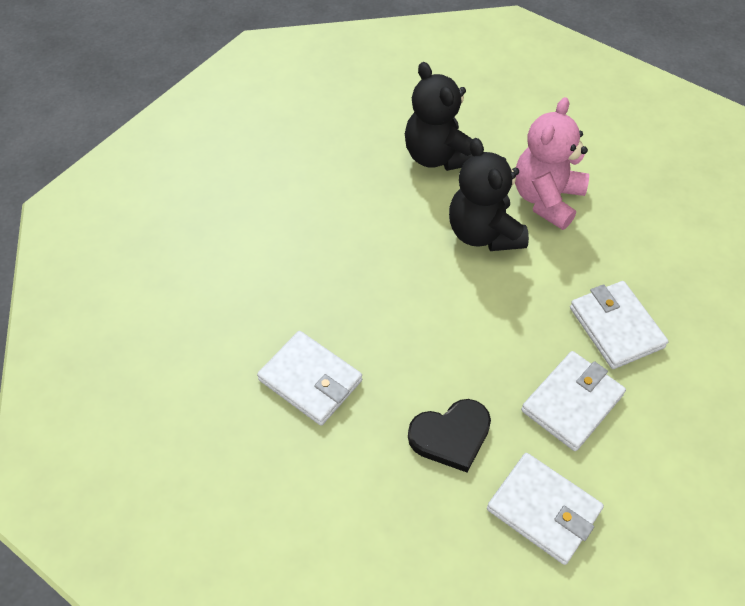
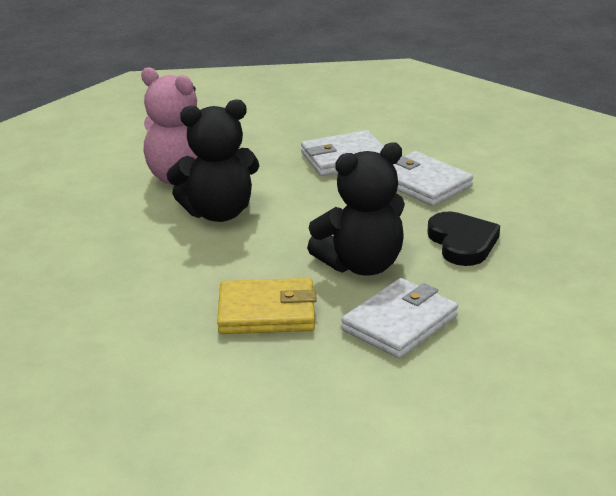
camera: 85 degrees left, 25 degrees down
(326, 283) = (267, 312): none -> yellow wallet
(438, 156) = (96, 233): black teddy bear -> black teddy bear (361, 265)
(543, 510) = (529, 204): white wallet -> none

